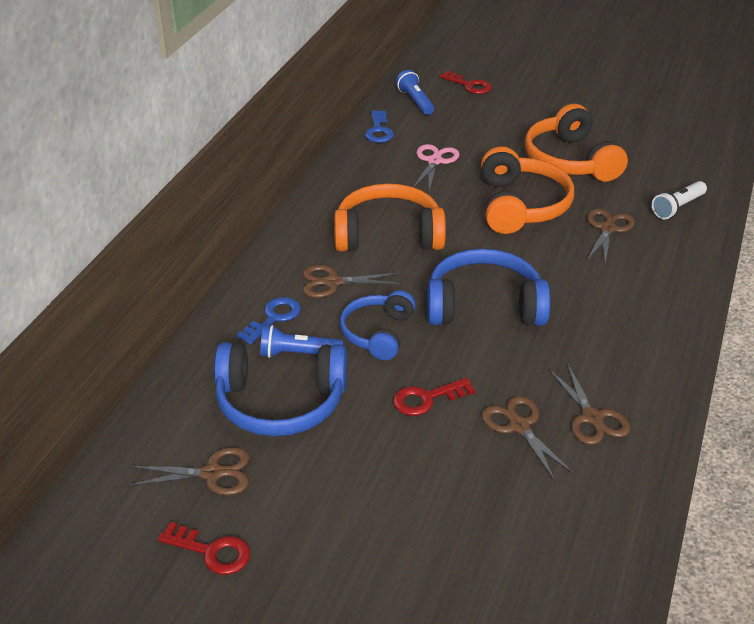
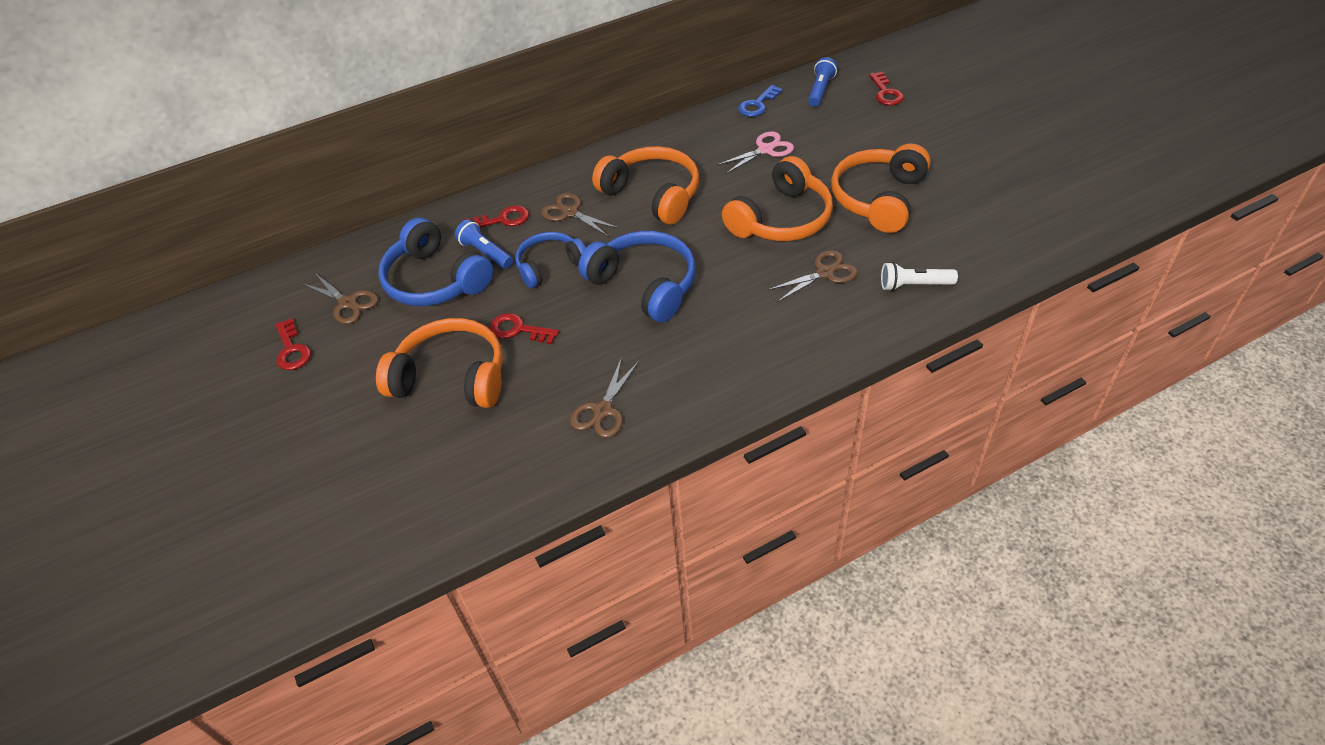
camera: 45 degrees right, 10 degrees up
(273, 318) = (503, 219): blue key -> red key
(422, 473) = (451, 377): none -> orange headphones
(519, 426) = (548, 385): brown scissors -> none

